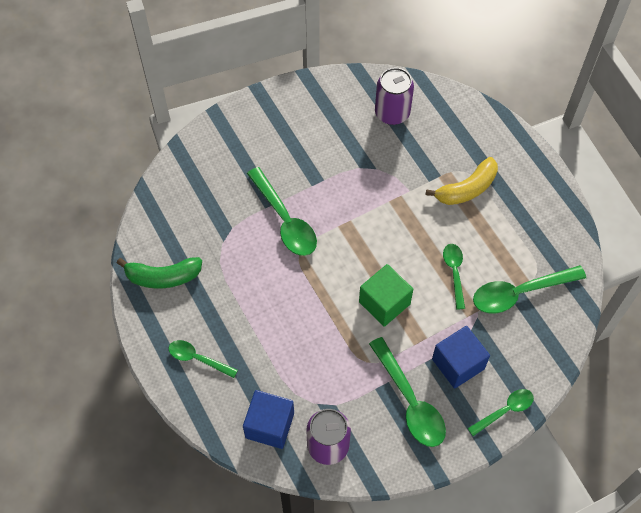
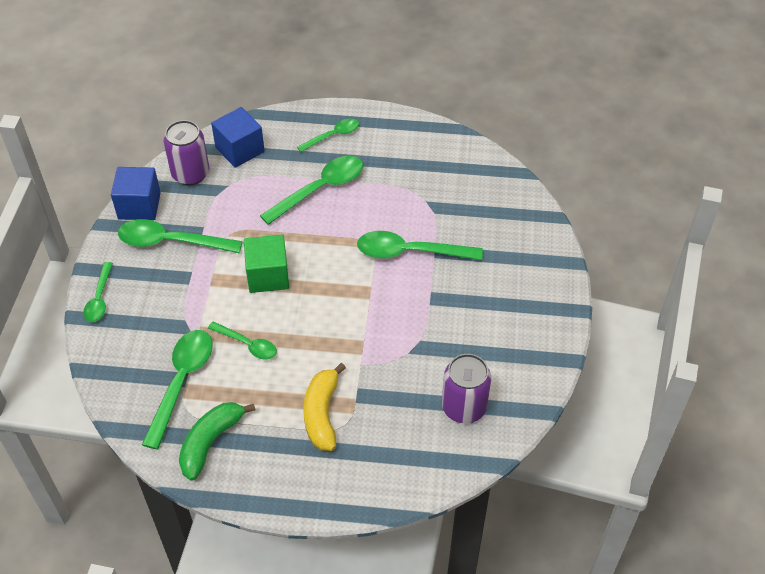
camera: 125 degrees right, 10 degrees down
(163, 277) = (424, 148): green banana -> green banana (210, 442)
(268, 326) = (320, 189): none -> green spoon
(458, 364) = (167, 292): blue cube -> blue cube (139, 206)

